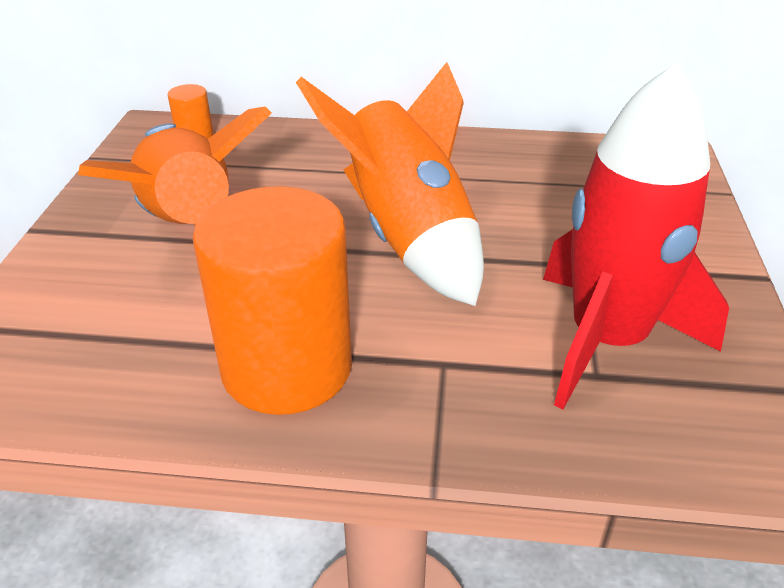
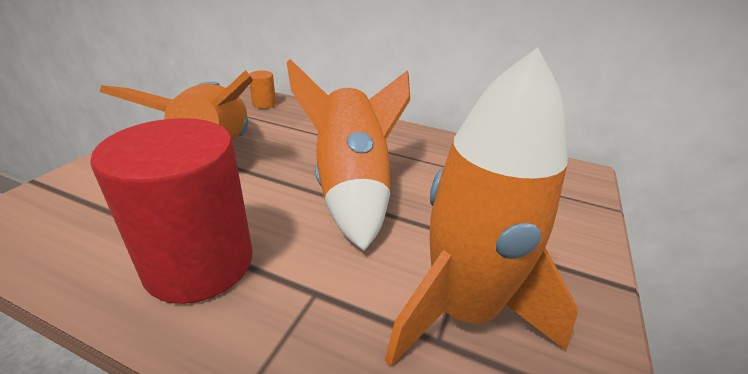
camera: 15 degrees right, 5 degrees down
(287, 367) = (200, 263): orange cylinder -> red cylinder
(607, 340) = (462, 310): red rocket -> orange rocket

